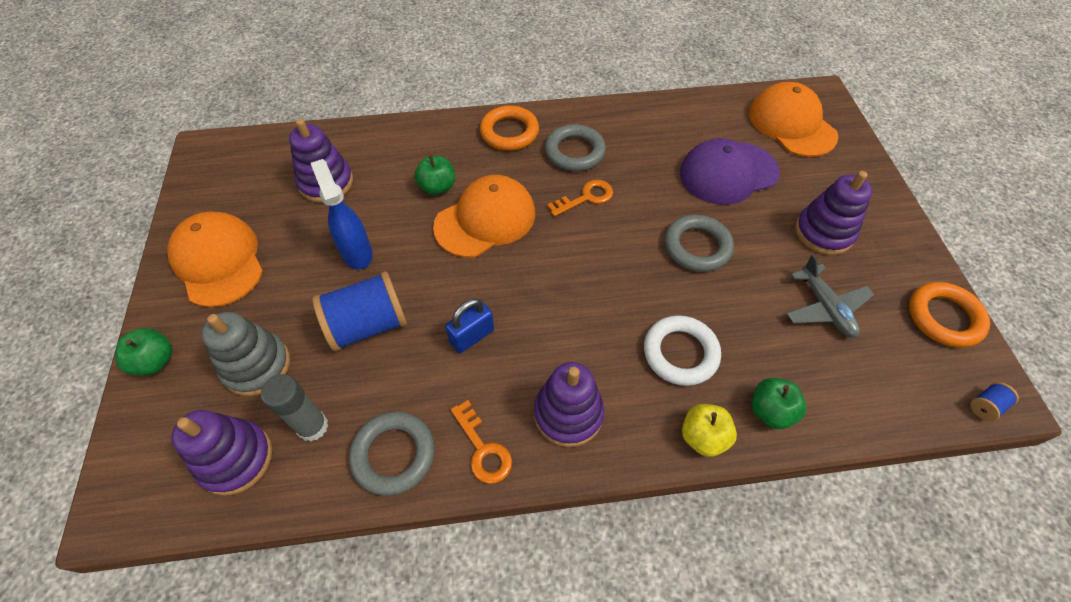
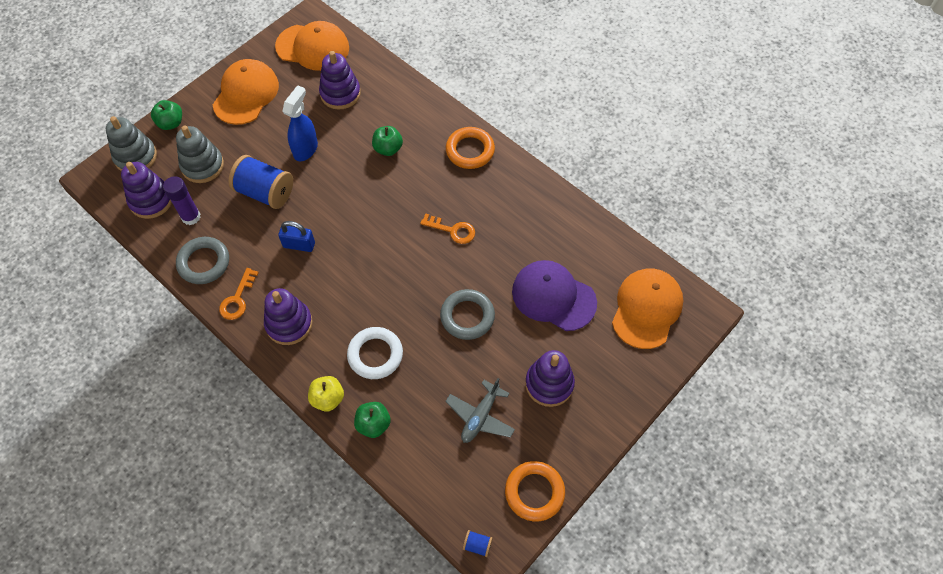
camera: 50 degrees right, 5 degrees up
(150, 435) = (136, 157): none -> grey stacking toy
(313, 426) = (191, 217): grey glue stick -> purple glue stick
(485, 219) = (385, 191): orange cap -> orange cap (313, 47)
(574, 152) = (487, 197): grey ring -> none

